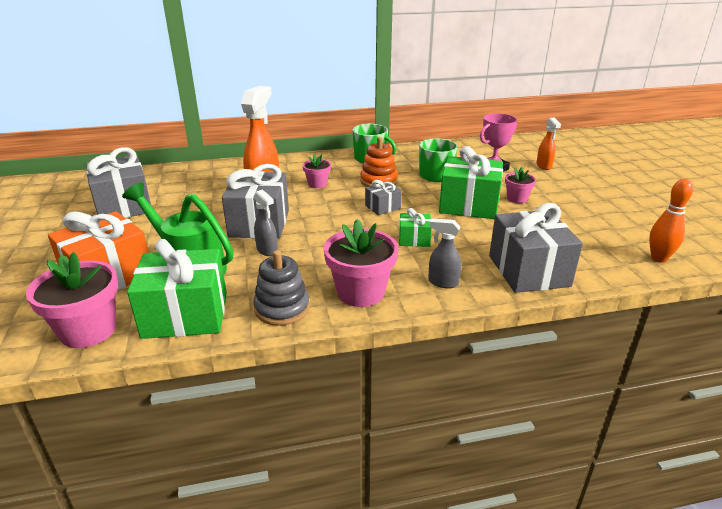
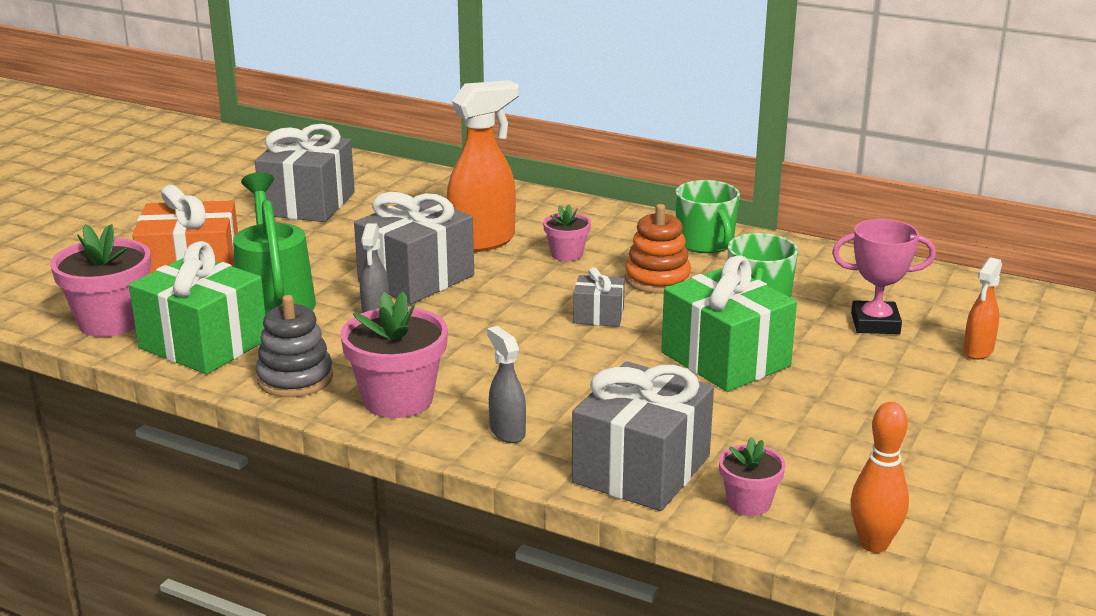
camera: 40 degrees right, 5 degrees down
(414, 239) = (565, 371): green gift -> none
(517, 198) = (821, 379): pink flower pot -> pink flower pot (748, 503)

